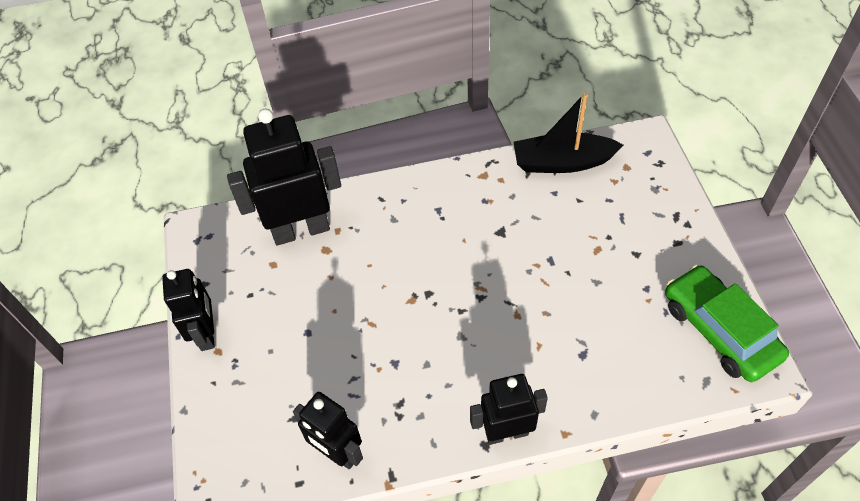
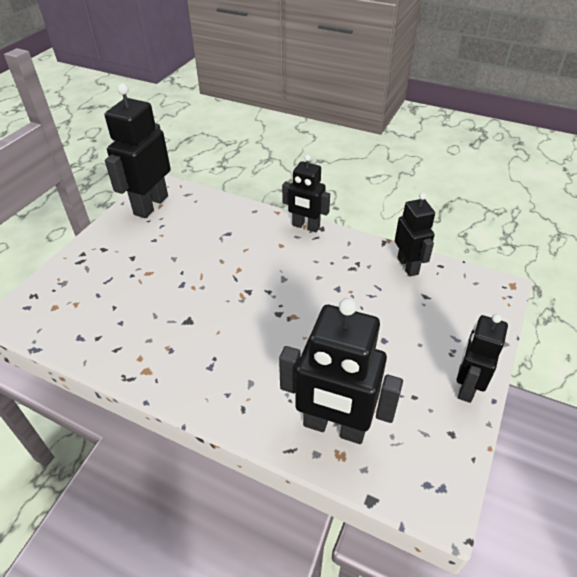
camera: 145 degrees left, 10 degrees down
(562, 162) = (84, 339): black boat -> none
(719, 330) = (150, 205): green car -> black robot

